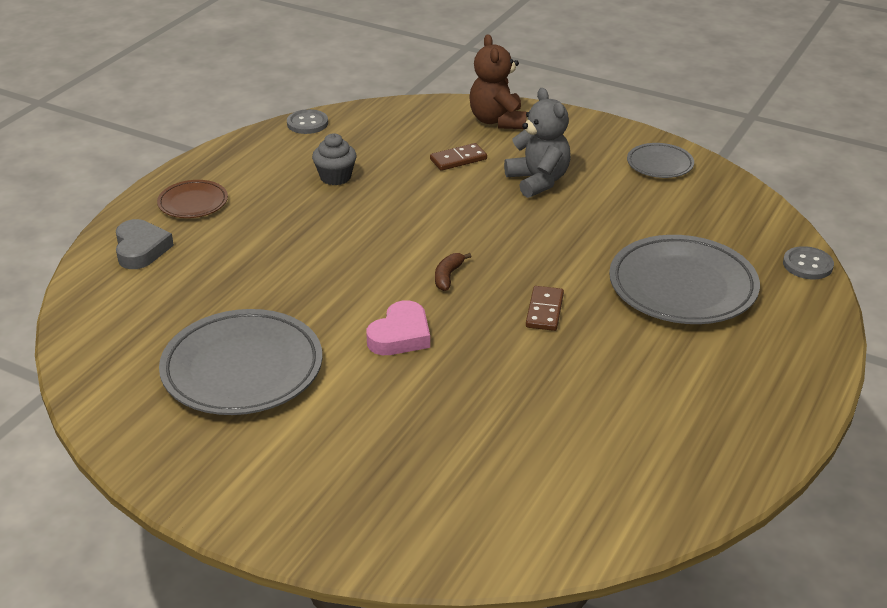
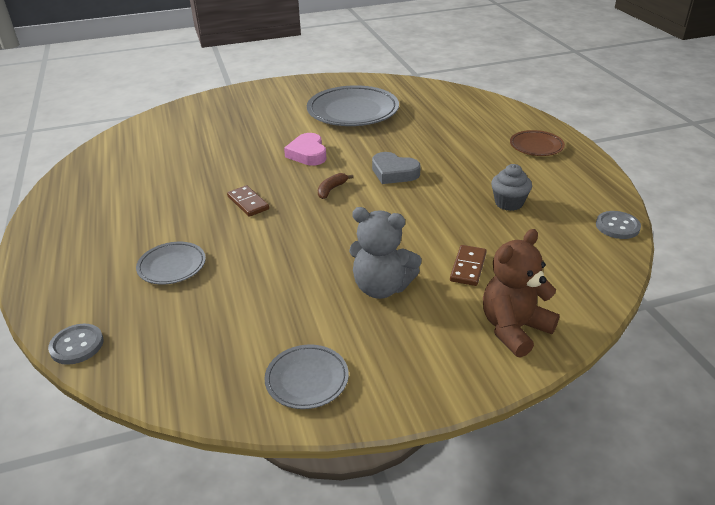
camera: 135 degrees right, 0 degrees up
(141, 249) = (500, 119): grey heart -> grey heart (394, 173)
(448, 276) = (331, 189): brown banana -> brown banana turned 120 degrees counterclockwise
(497, 121) = (514, 329): brown teddy bear -> brown teddy bear turned 75 degrees counterclockwise
(682, 287) = (172, 266): grey plate -> grey plate, size x0.52

